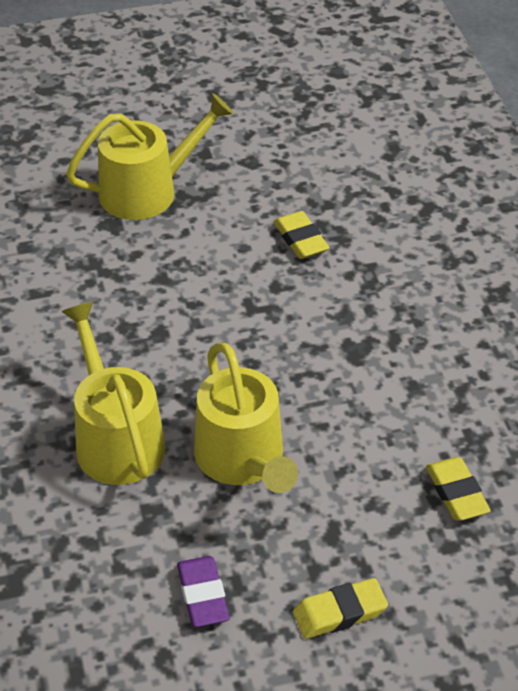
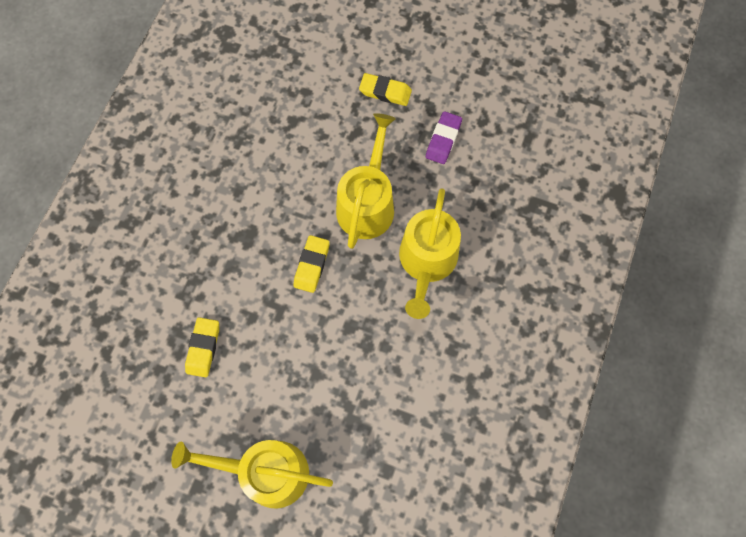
camera: 145 degrees left, 25 degrees up
(456, 493) = (276, 115): yellow eraser -> yellow eraser (312, 265)

